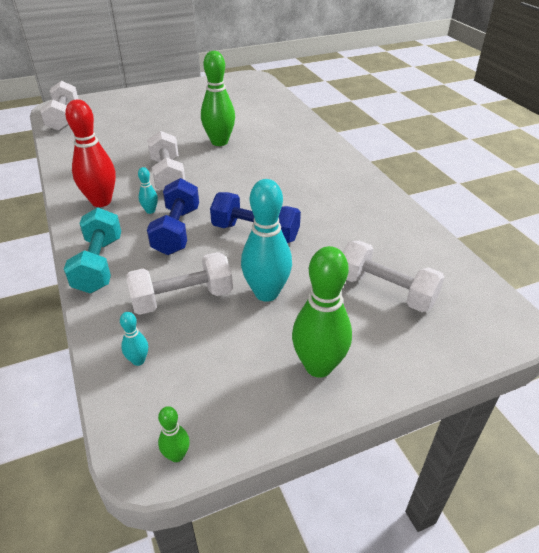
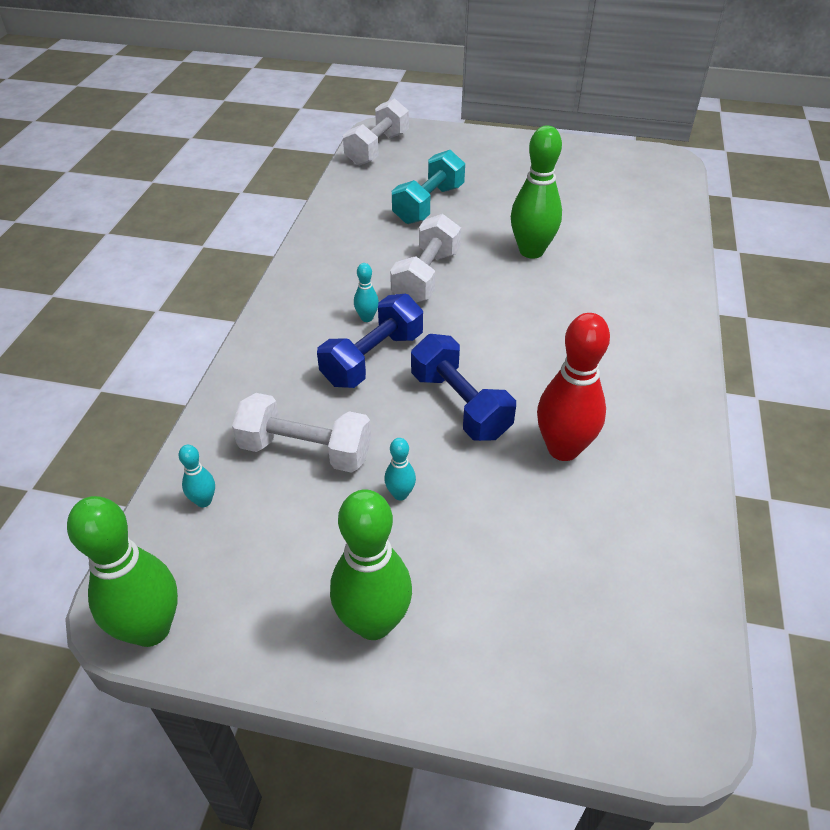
camera: 35 degrees right, 5 degrees up
(99, 264) = (260, 364): turquoise dumbbell -> turquoise dumbbell (428, 204)
(101, 201) = (326, 282): red bowling pin -> red bowling pin (563, 449)
(177, 455) = (151, 629): green bowling pin -> green bowling pin, size x2.19
(266, 293) = (400, 494): turquoise bowling pin -> turquoise bowling pin, size x0.46
(386, 291) = (549, 574): white dumbbell -> none

